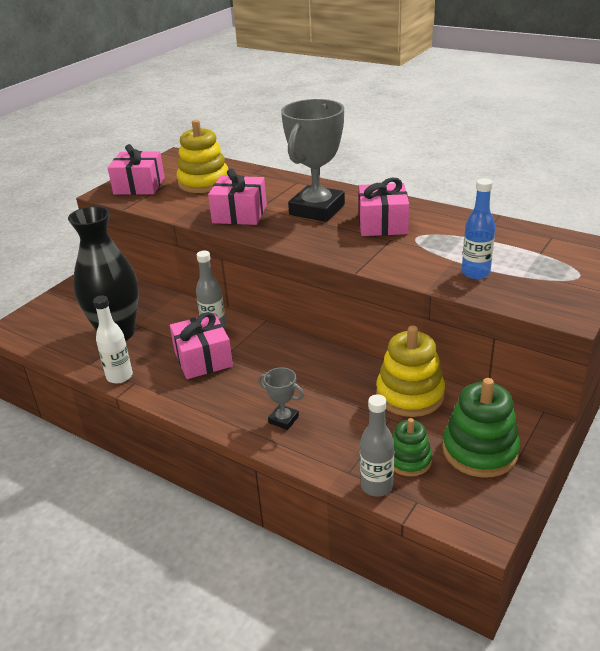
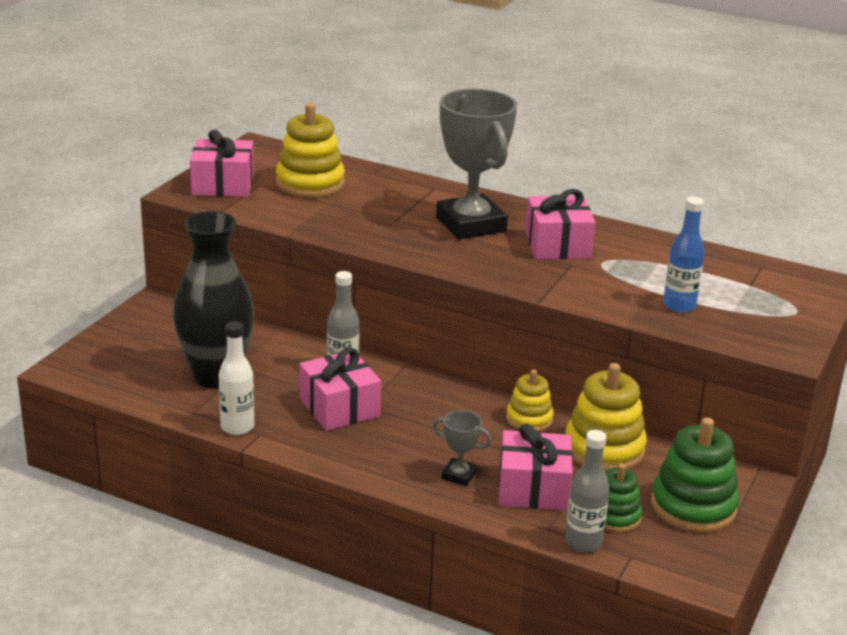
camera: 10 degrees left, 5 degrees down
(239, 214) = (372, 227): pink gift -> pink gift (533, 488)
(317, 209) = (471, 224): grey trophy -> grey trophy turned 45 degrees counterclockwise
(352, 368) = (529, 419): none -> yellow stacking toy

